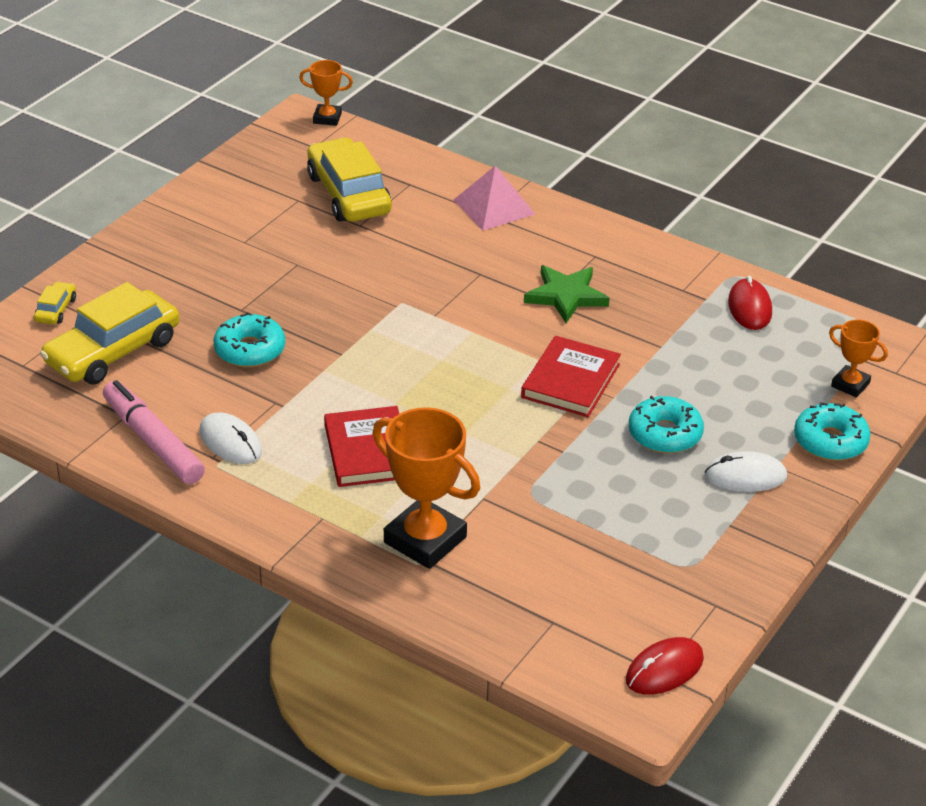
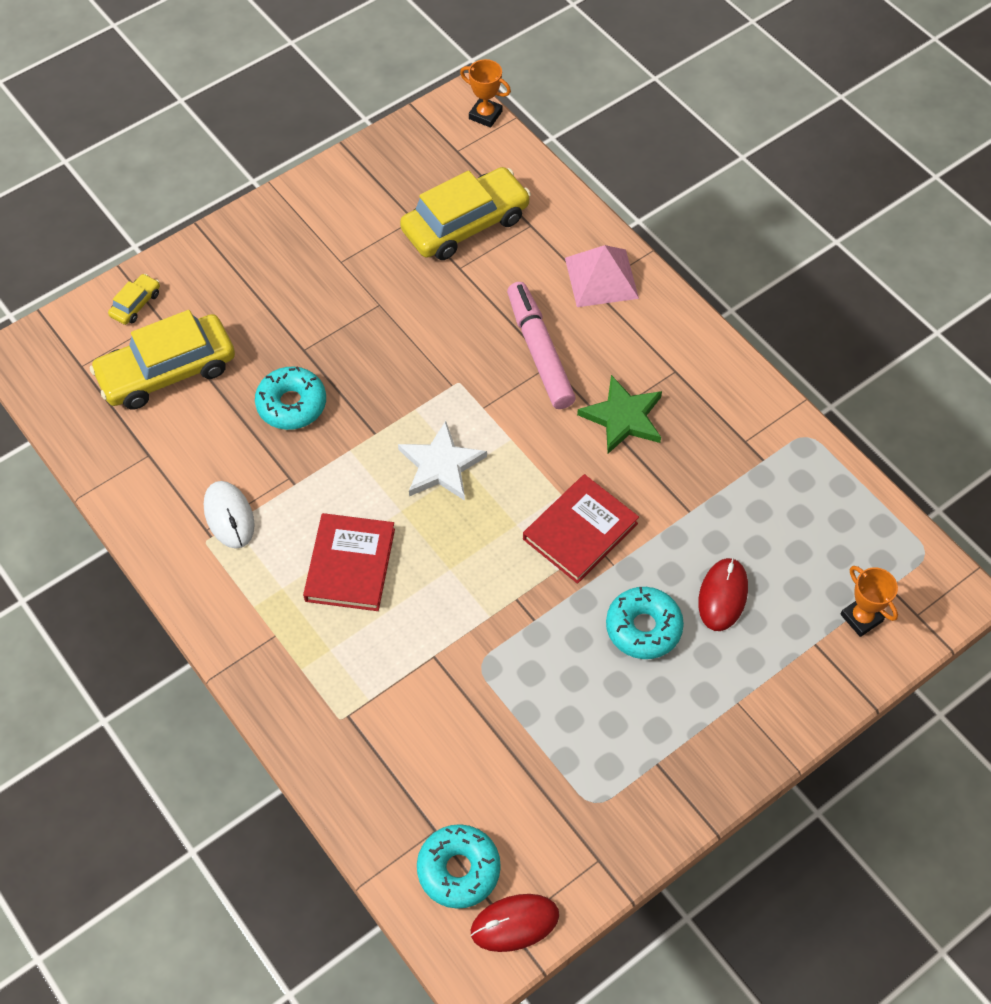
camera: 20 degrees right, 20 degrees up
(153, 441) = (161, 495): pink marker -> pink marker (539, 352)
(349, 194) = (465, 224): yellow car -> yellow car turned 60 degrees clockwise
(417, 363) = (441, 465): none -> white star
(425, 540) = (358, 692): orange trophy -> none
(745, 476) = (700, 706): white mouse -> none
(749, 307) = (803, 484): red mouse -> red mouse (722, 595)
(830, 441) = (806, 686): turquoise donut -> turquoise donut (458, 869)

